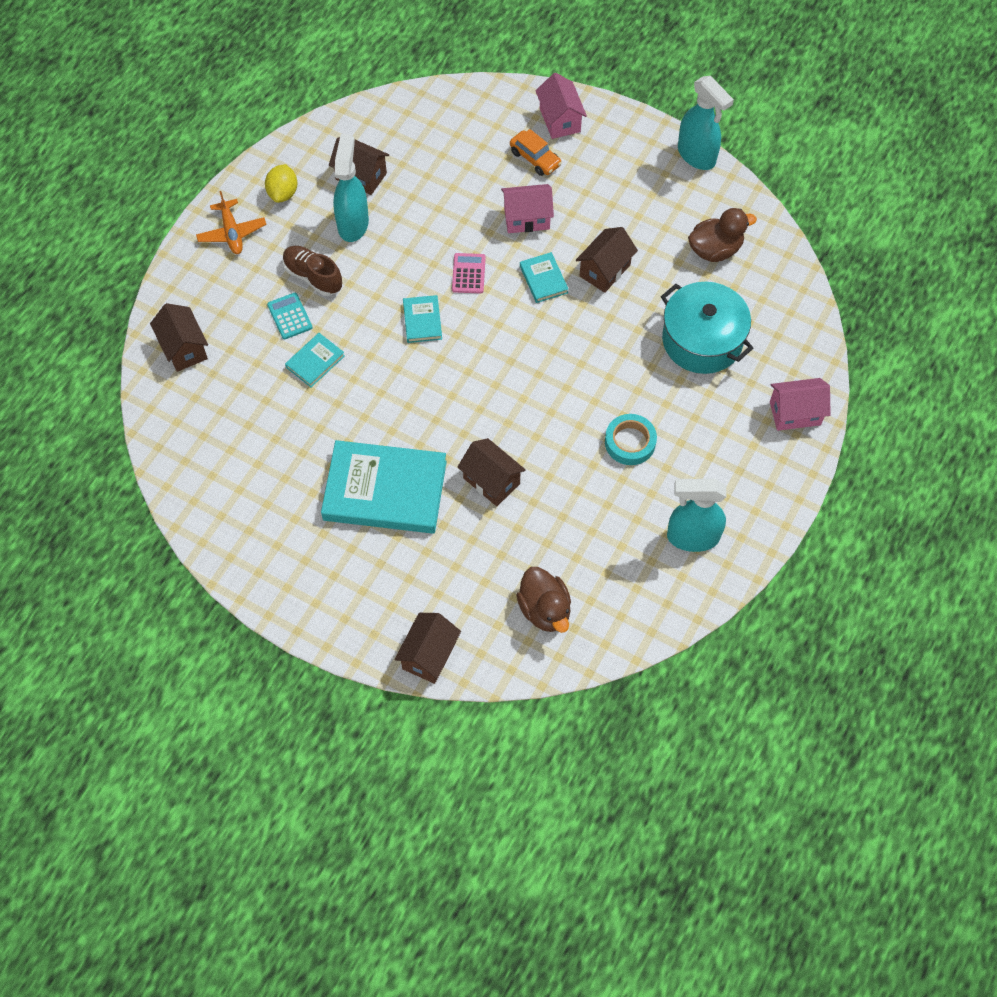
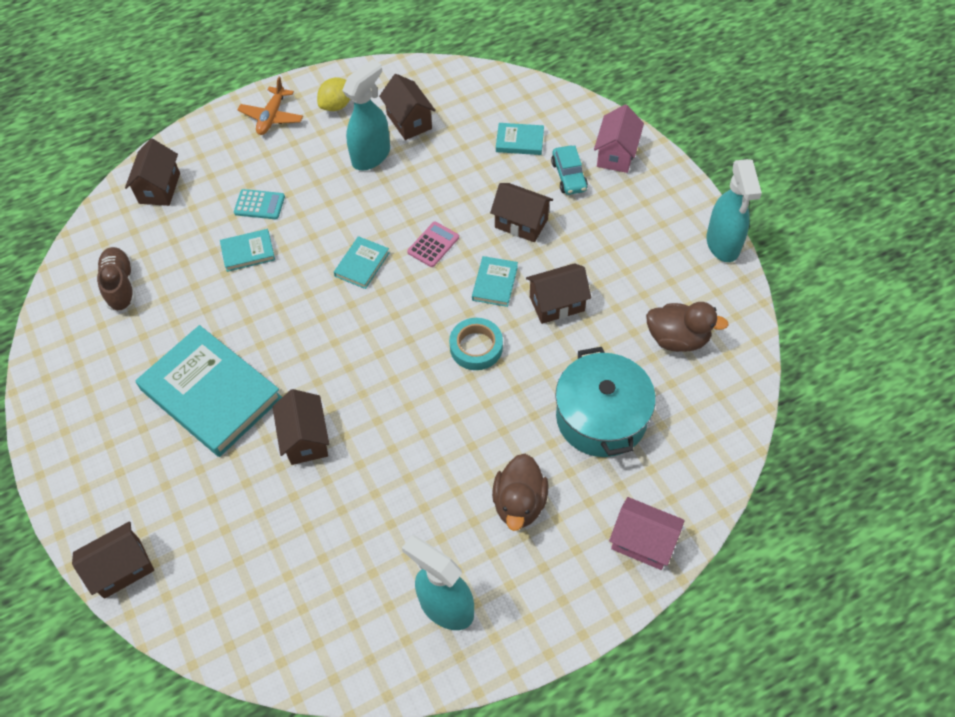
camera: 35 degrees right, 5 degrees down
(289, 316) = (259, 205): turquoise calculator -> turquoise calculator turned 90 degrees clockwise
(313, 277) = (304, 182): brown shoe -> brown shoe (120, 285)
(471, 147) = (519, 141): none -> turquoise book
(526, 218) = (521, 223): pink house -> brown house
(535, 158) = (569, 176): orange car -> turquoise car
(545, 609) = (254, 591): brown duck -> brown duck (519, 503)
(630, 442) = (458, 476): turquoise tape -> turquoise tape (476, 347)

